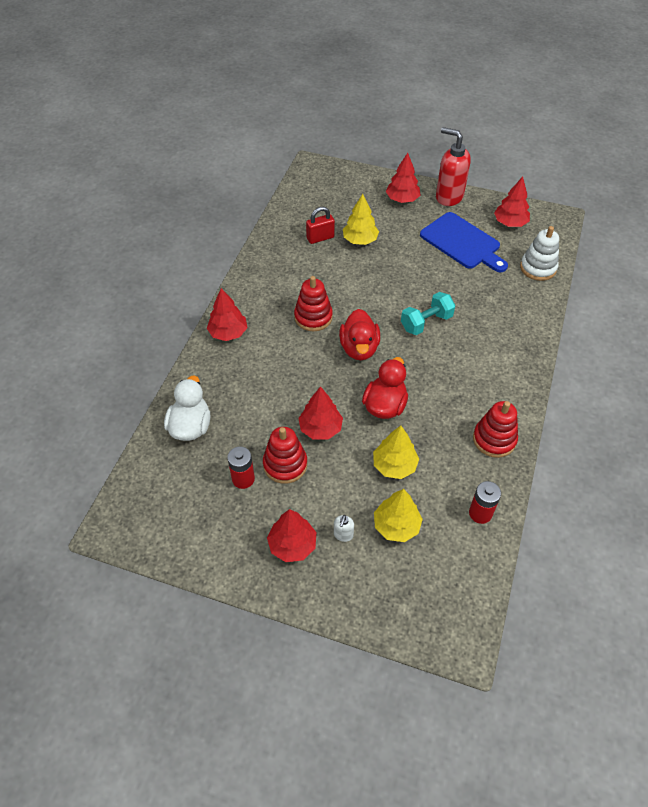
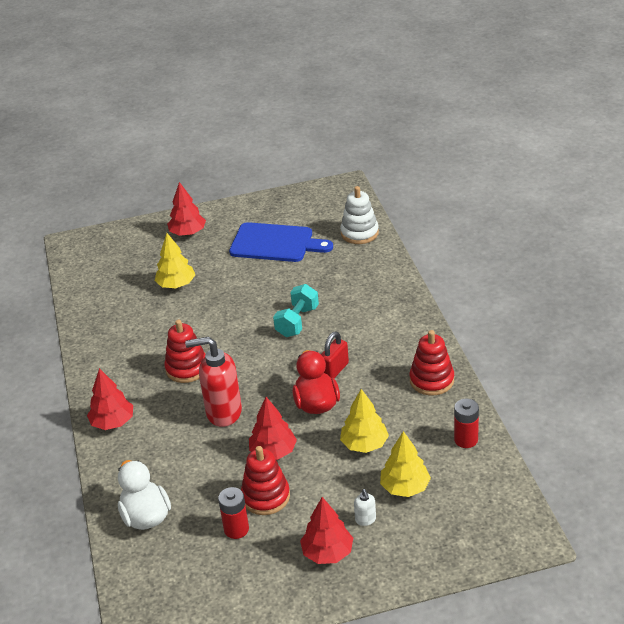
camera: 30 degrees left, 15 degrees down
(320, 238) = (135, 300): red padlock -> red padlock (334, 370)
(359, 348) = (253, 372): red duck -> none
(449, 197) = (231, 212): red soap dispenser -> red soap dispenser (223, 412)
(510, 223) = (305, 209): red tree -> none

